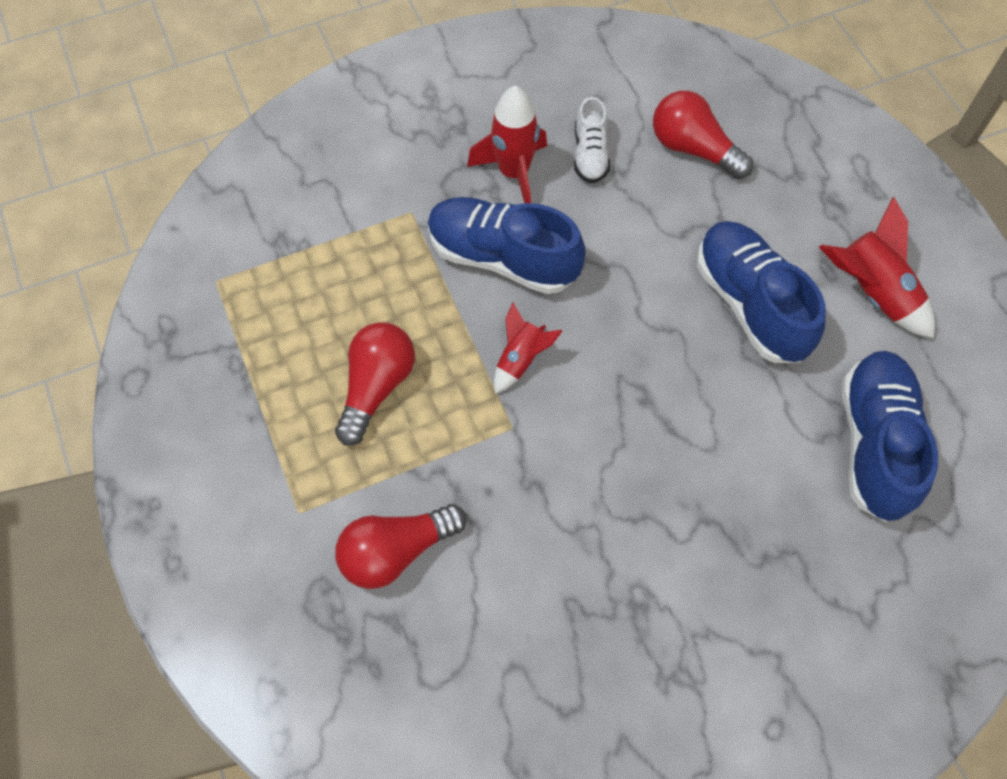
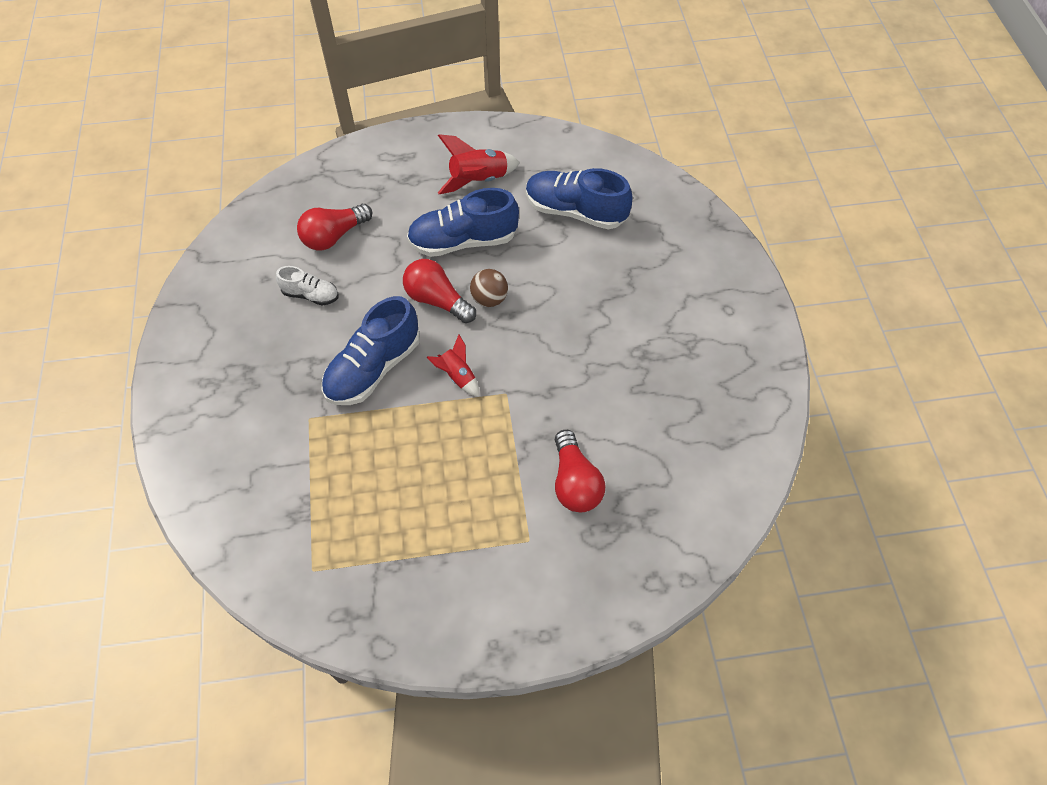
camera: 75 degrees left, 5 degrees down
(376, 387) = (447, 470): red light bulb -> red light bulb (437, 300)
(514, 173) = (305, 344): red rocket -> none
(661, 365) = (489, 299): none -> brown ball

